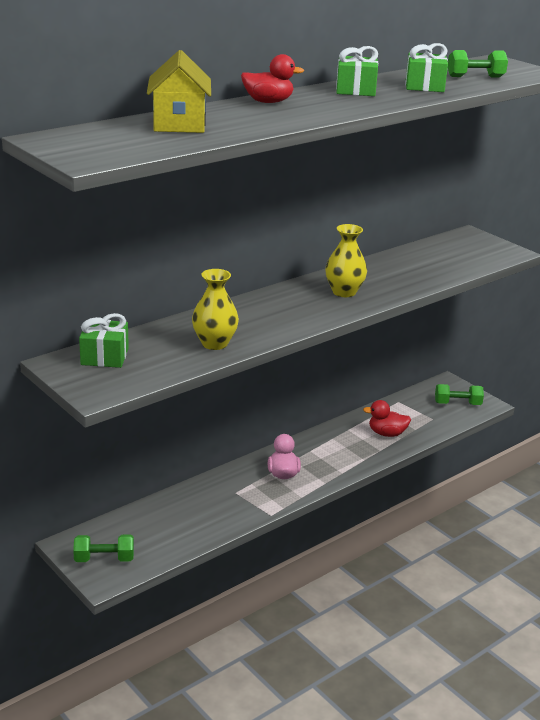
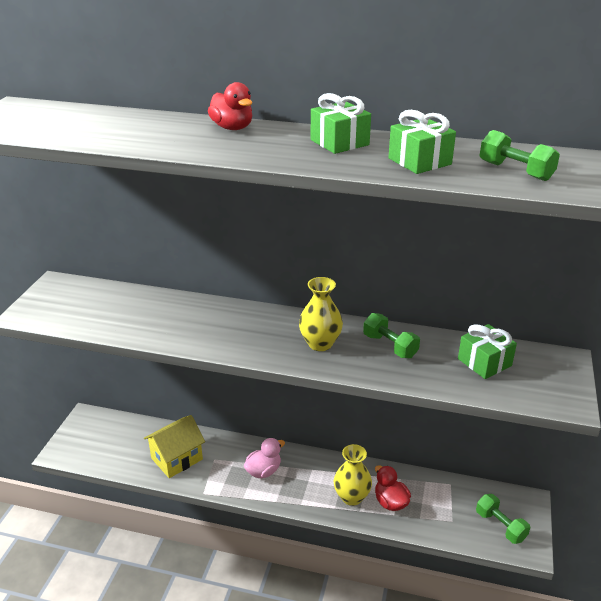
camera: 55 degrees right, 5 degrees up
(104, 356) = (82, 294): green gift -> green gift (484, 362)
(104, 559) = (82, 440): green dumbbell -> green dumbbell (390, 346)
(179, 124) = (113, 123): yellow house -> yellow house (177, 459)
(214, 343) = (149, 326): yellow vase -> yellow vase (351, 497)

